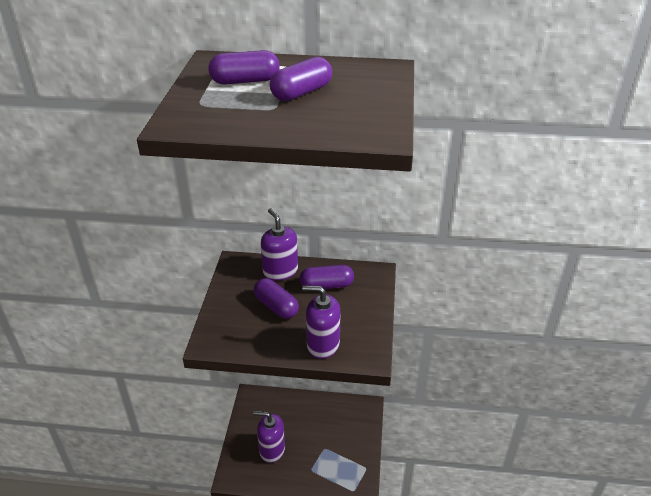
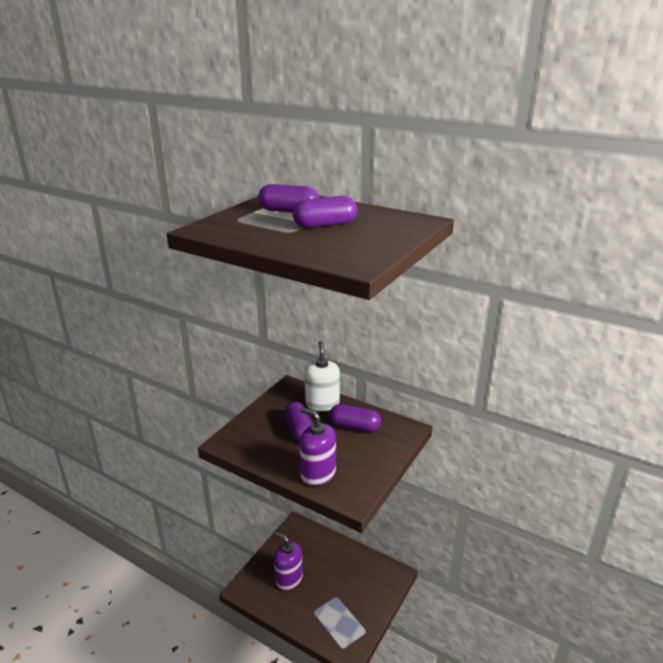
camera: 25 degrees right, 10 degrees down
(280, 271) = (322, 403): purple soap dispenser -> white soap dispenser

